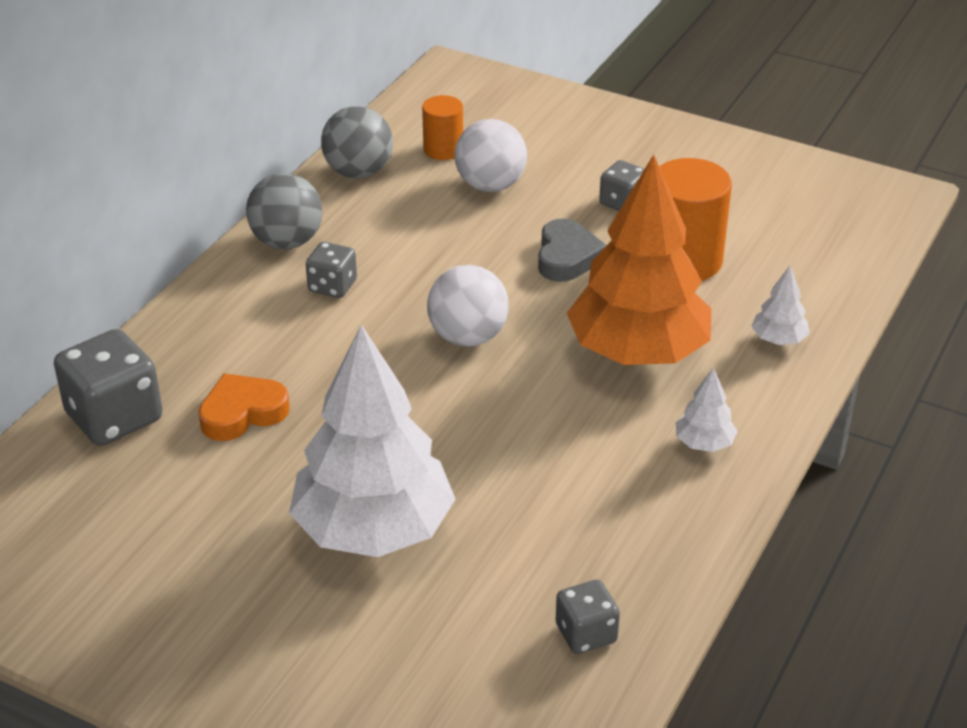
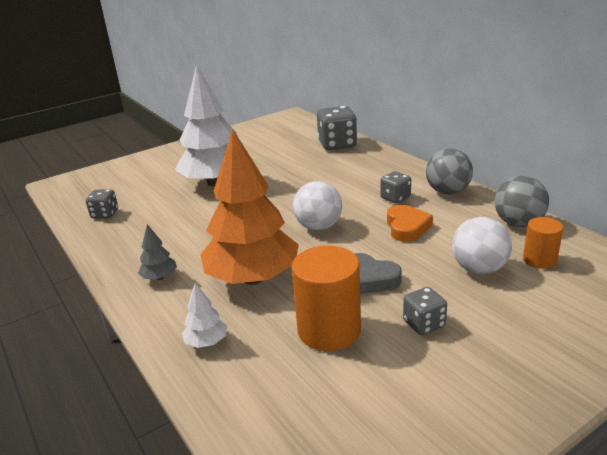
camera: 120 degrees right, 10 degrees down
(242, 413) = (315, 166): orange heart -> orange heart (407, 227)
(704, 444) = (159, 277): white tree -> grey tree

